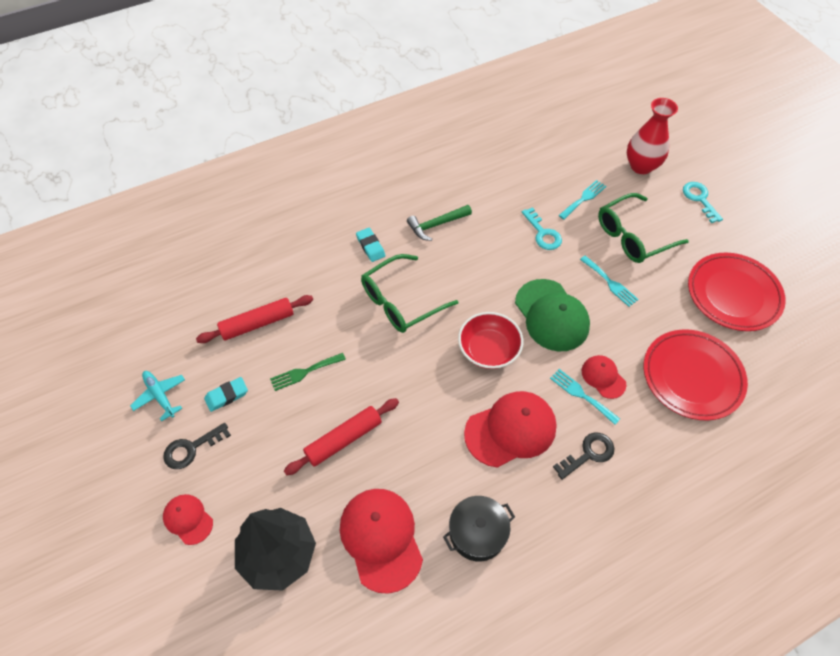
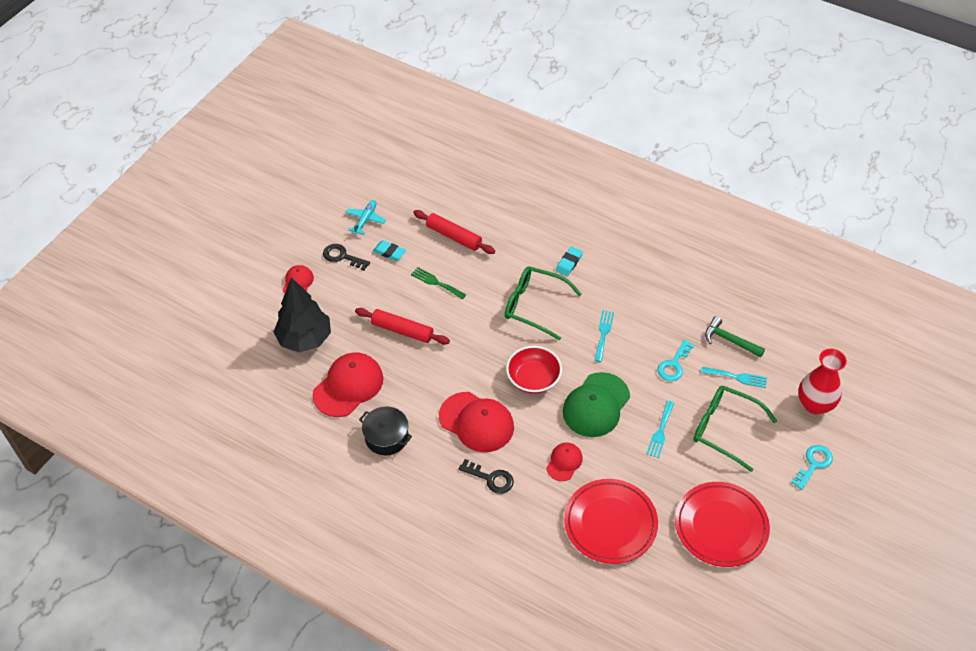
camera: 60 degrees right, 5 degrees down
(436, 225) = (623, 292): green hammer -> green hammer (730, 340)
(581, 395) = (538, 454): turquoise fork -> turquoise fork (603, 333)

